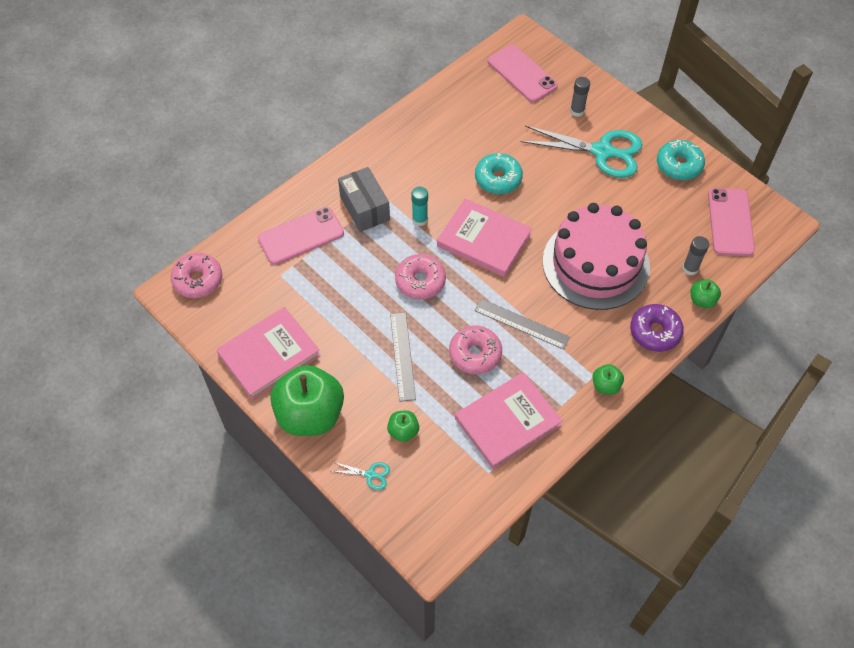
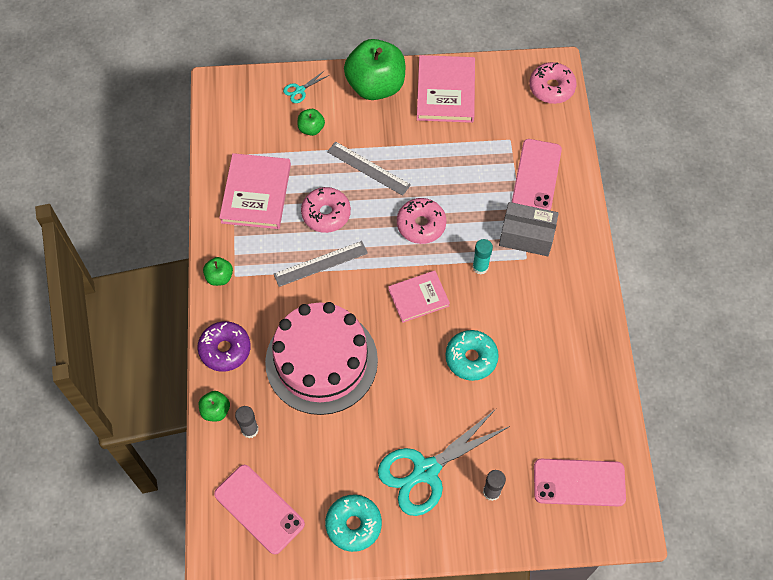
camera: 130 degrees right, 5 degrees up
(484, 240) = (418, 297): pink book -> pink book, size x0.64

